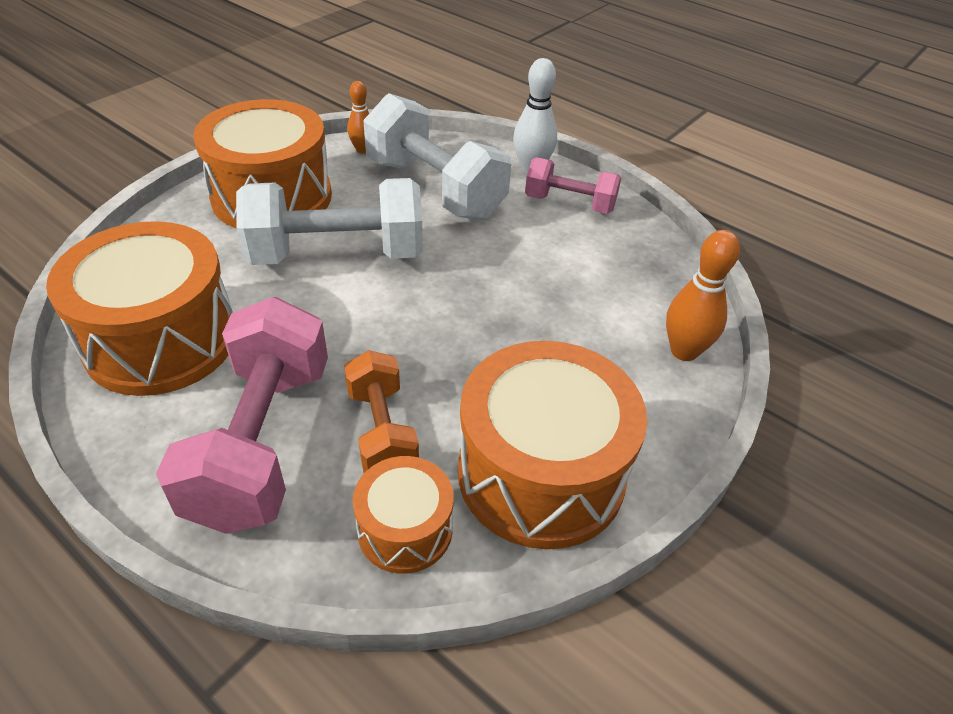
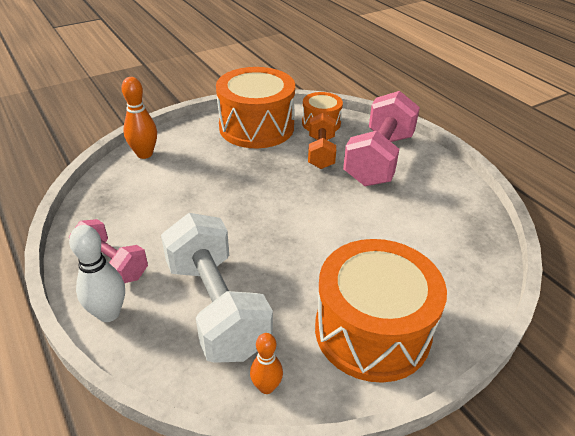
camera: 160 degrees left, 5 degrees down
(161, 340) = (442, 216): orange drum -> none
(337, 254) = (323, 255): white dumbbell -> none

